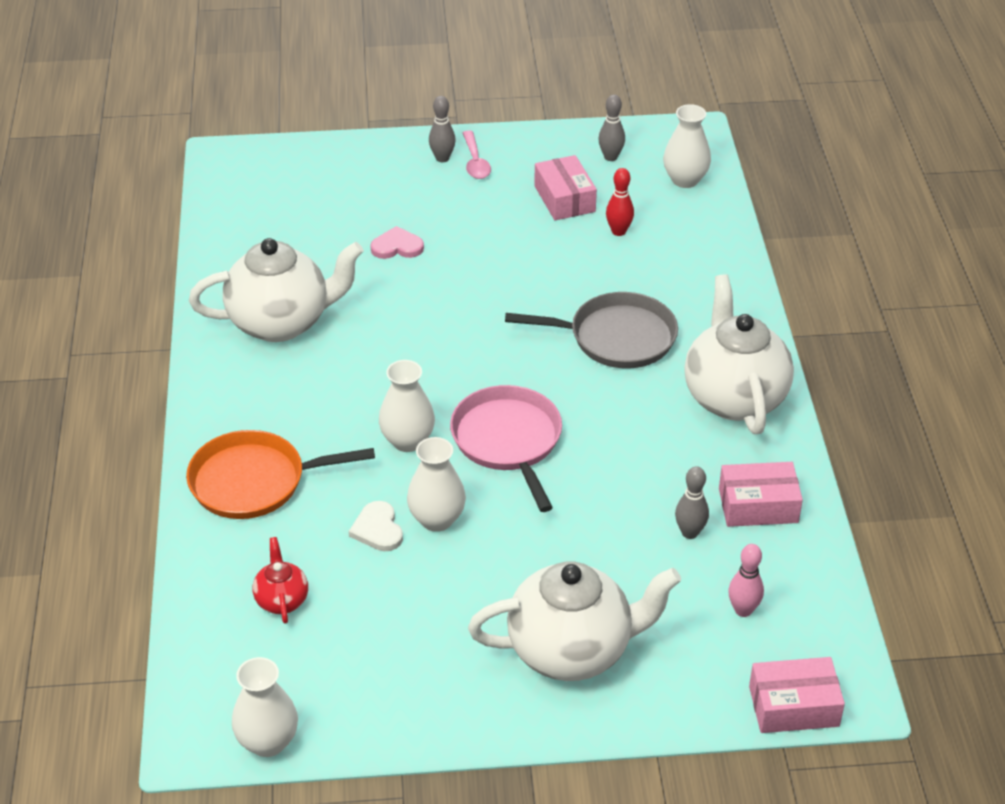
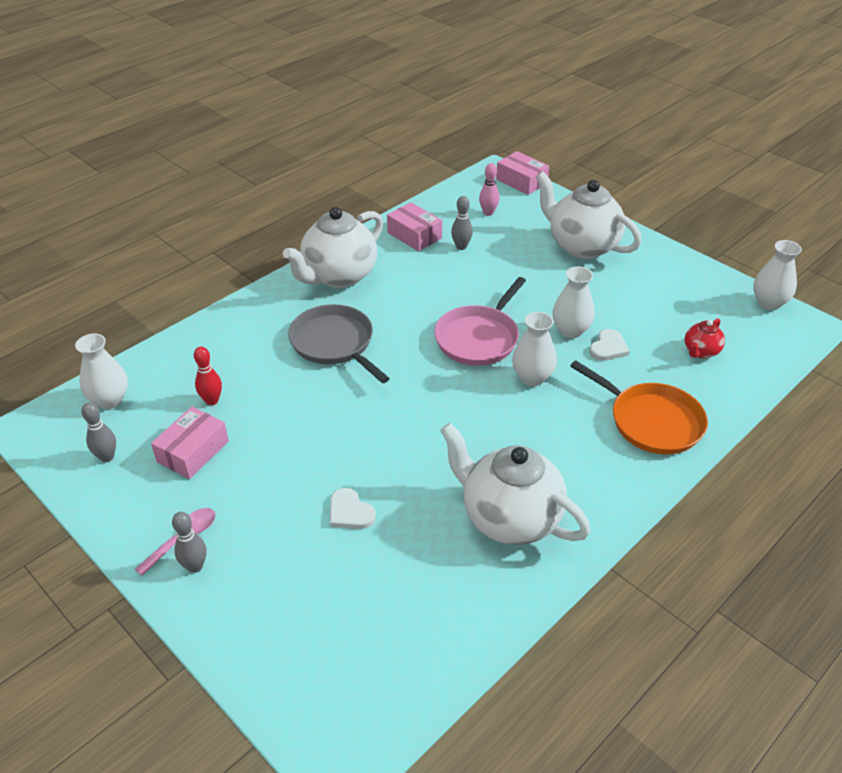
camera: 130 degrees left, 0 degrees up
(397, 246) = (350, 512): pink heart -> white heart

